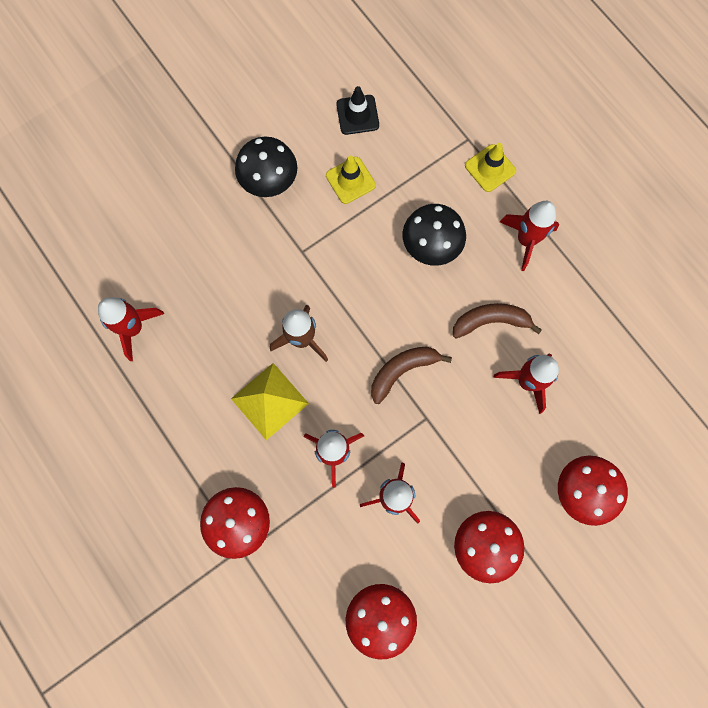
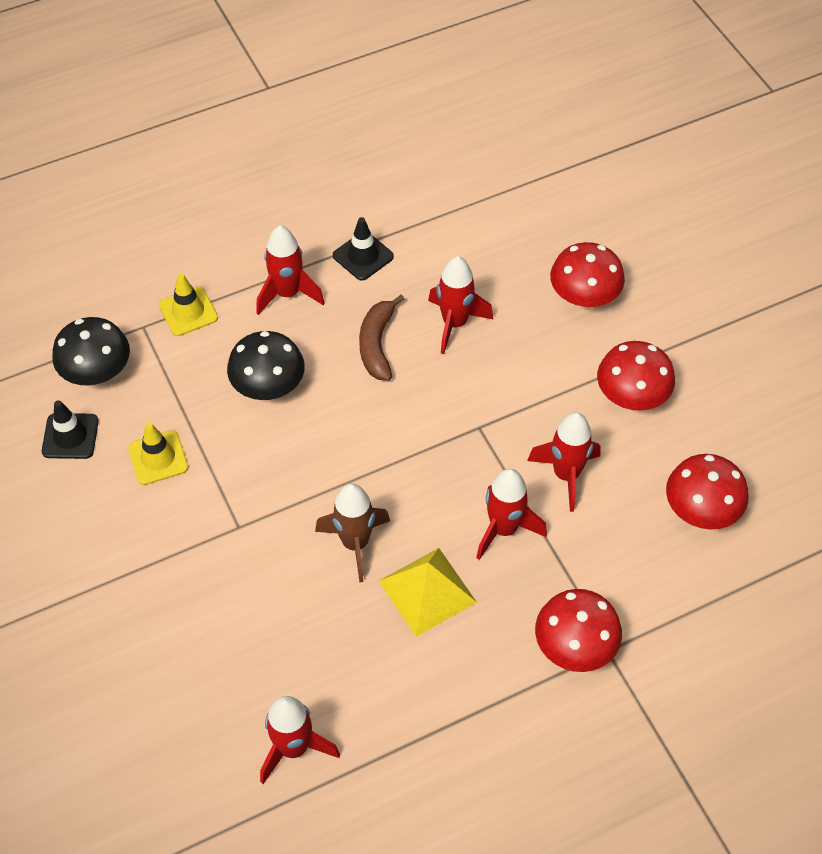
camera: 80 degrees left, 20 degrees down
(269, 180) = (128, 551): black mushroom -> black mushroom (97, 372)
(402, 371) = (418, 442): brown banana -> none
(580, 292) = (363, 256): none -> black traffic cone

